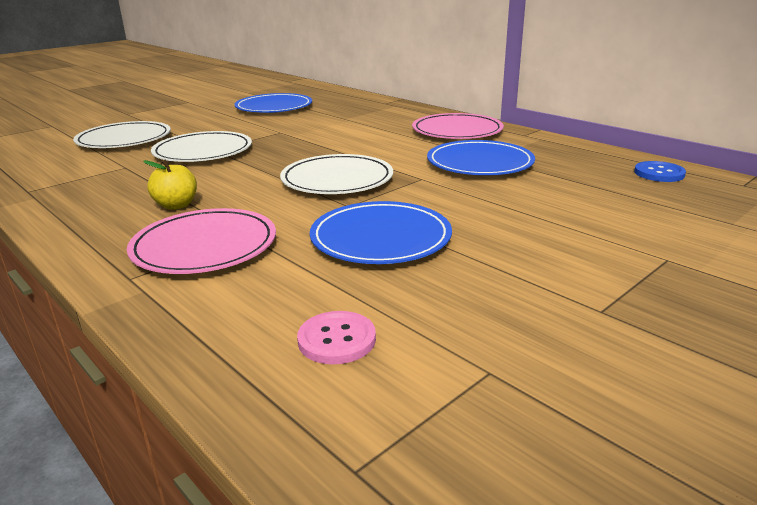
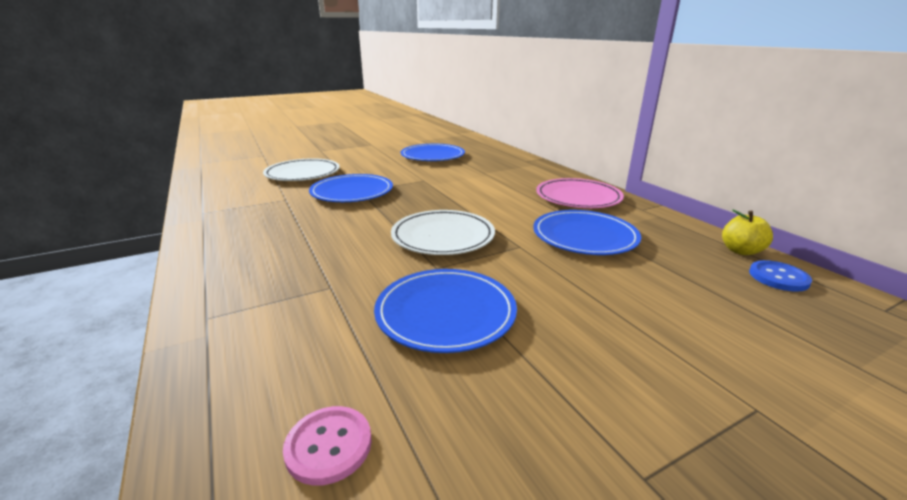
camera: 15 degrees right, 0 degrees up
(176, 205) = (296, 244): yellow apple -> yellow apple (741, 251)
(203, 151) = (352, 192): white plate -> blue plate
(204, 246) = (288, 293): pink plate -> none

